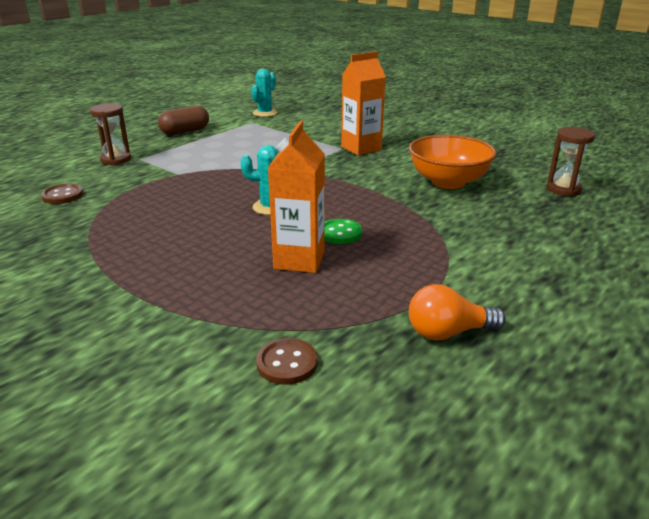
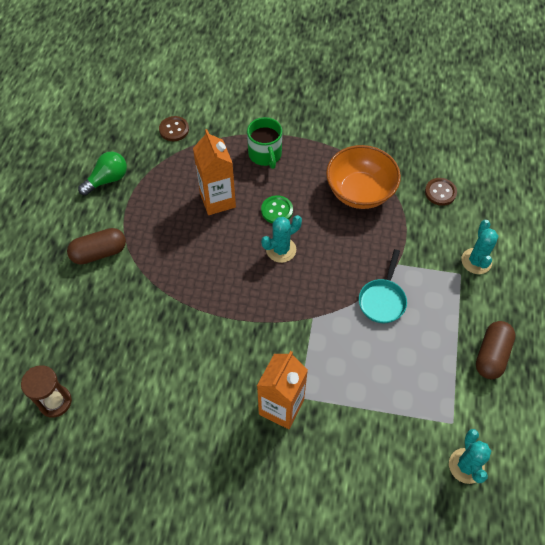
camera: 150 degrees right, 30 degrees up
(116, 159) = (476, 261): brown hourglass -> turquoise cactus
(187, 281) = (265, 154): none -> green mug
(220, 164) = (382, 300): none -> turquoise pan
(340, 233) = (210, 240): green button -> green button (277, 210)
(448, 182) = (163, 365): orange bowl -> orange bowl (360, 192)
(448, 332) = (107, 180): orange light bulb -> green light bulb
(489, 262) = (99, 253): none -> brown capsule

